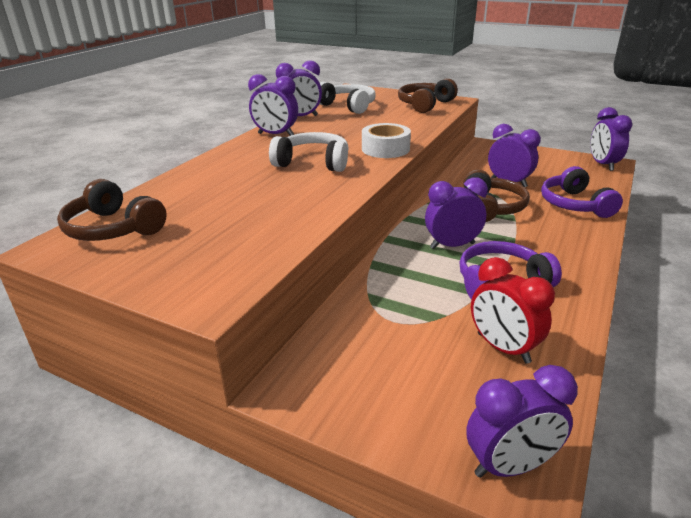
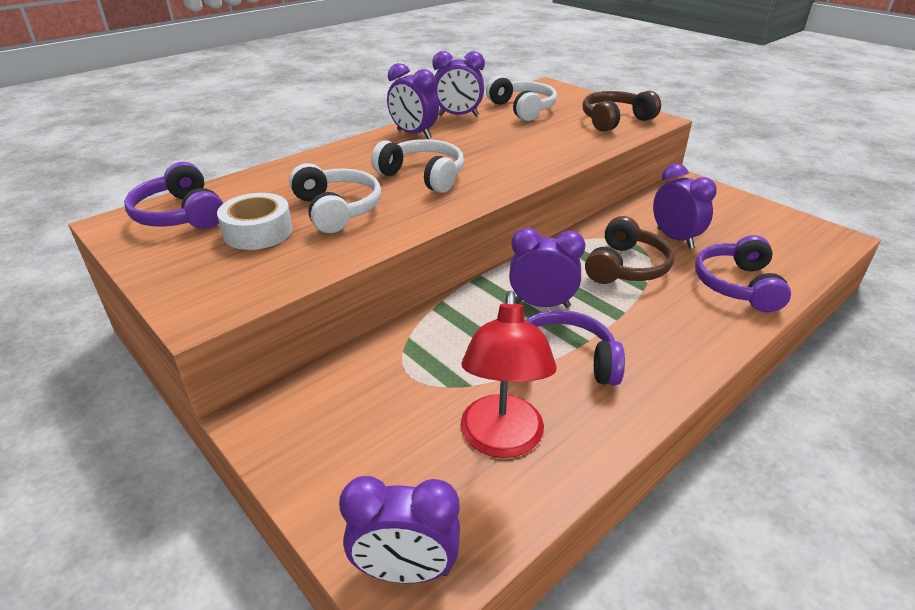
camera: 20 degrees right, 5 degrees up
(113, 228) = (181, 215): brown headphones -> purple headphones
(262, 199) = (337, 209): none -> white headphones
(385, 149) = (516, 172): white tape -> white tape (258, 232)
(503, 348) = (502, 441): red clock -> red lamp
(603, 165) = (824, 238): purple clock -> none

